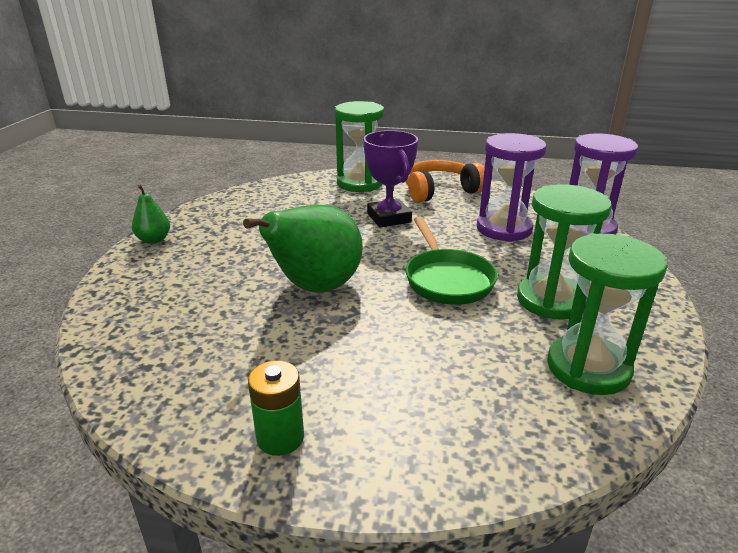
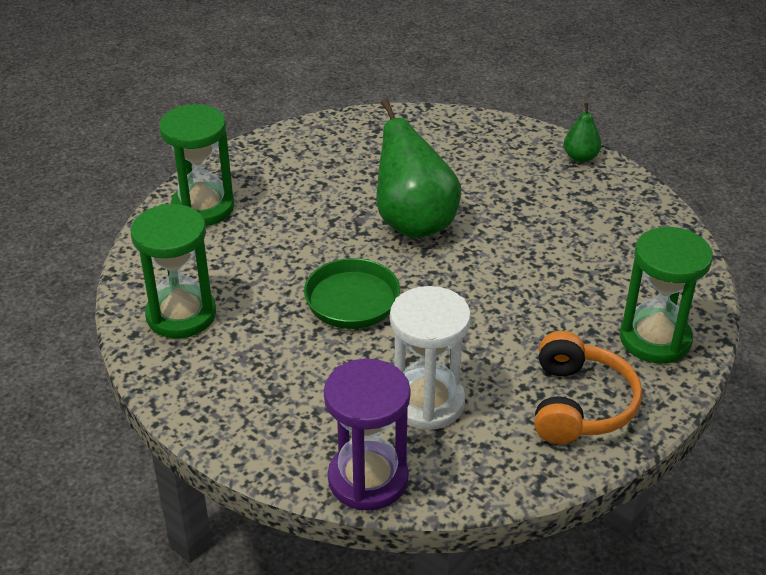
camera: 120 degrees right, 10 degrees up
(280, 437) = (261, 163): green battery -> none
(389, 218) = (525, 321): purple trophy -> none
(504, 229) = (427, 402): purple hourglass -> white hourglass
(551, 300) = (270, 350): green hourglass -> green hourglass (203, 207)

